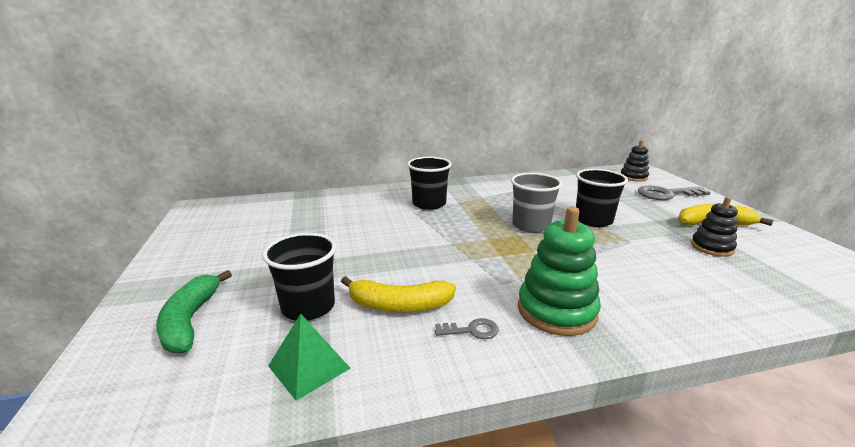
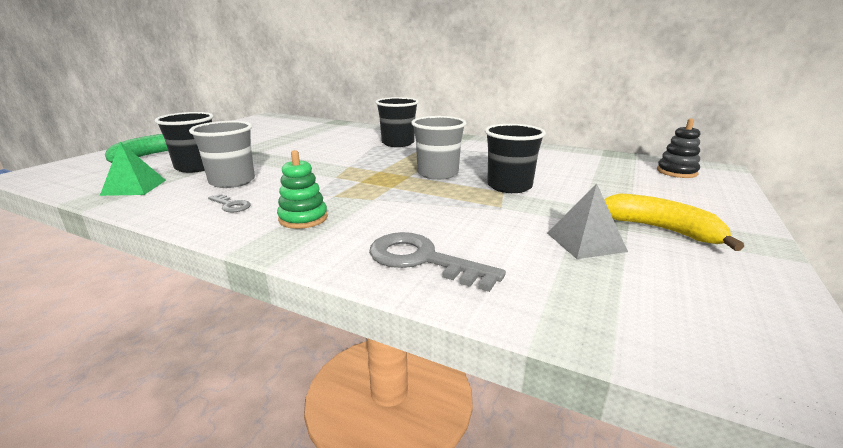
camera: 40 degrees right, 0 degrees up
(399, 305) = (232, 181): yellow banana -> grey cup
(556, 311) = (303, 218): green stacking toy -> green stacking toy, size x0.62
(666, 194) = (676, 193): grey key -> grey key (422, 260)
(712, 247) = (585, 242): black stacking toy -> grey pyramid

